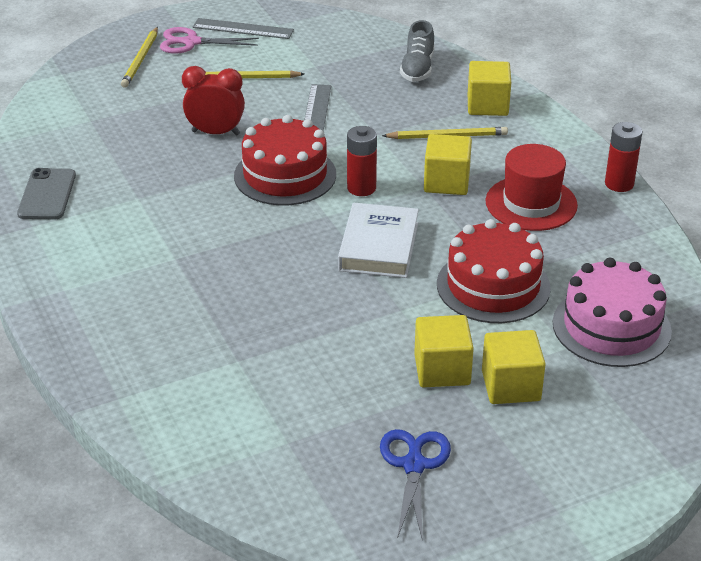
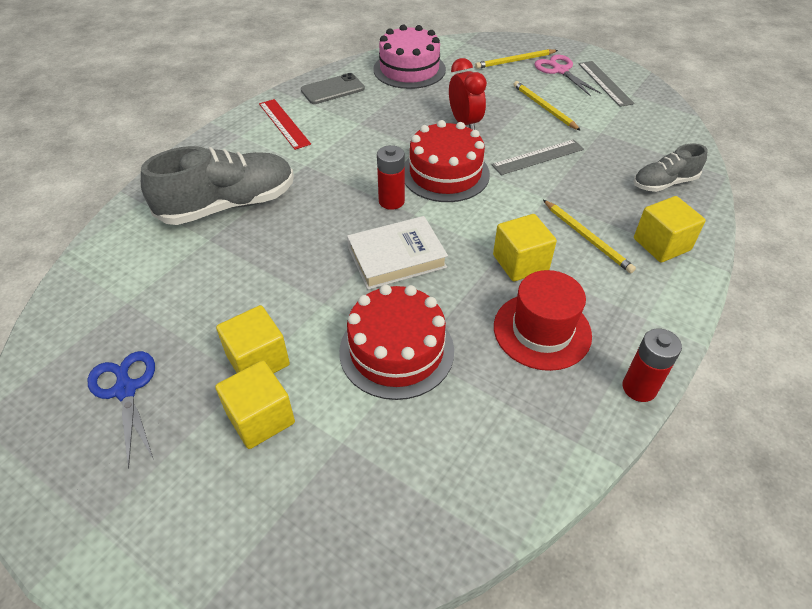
camera: 60 degrees right, 10 degrees up
(77, 250) = (284, 123): none -> red ruler
(192, 332) = (228, 205): none -> grey shoe
(361, 188) = (465, 218): red battery -> red battery (391, 201)
(414, 465) = (125, 389): blue scissors -> blue scissors turned 90 degrees counterclockwise
(611, 327) = (396, 468): pink cake -> pink cake (409, 69)

